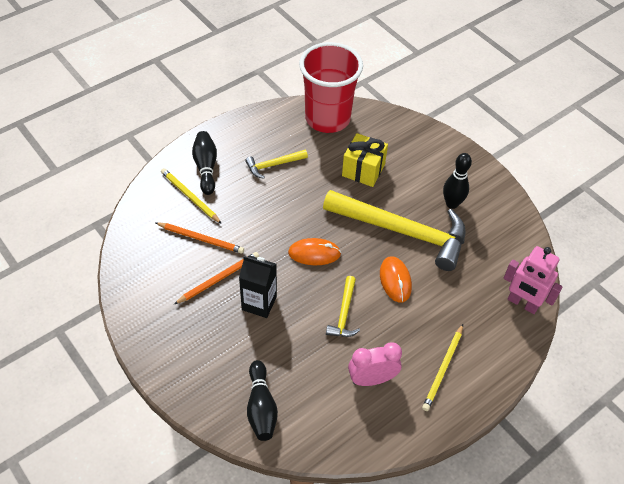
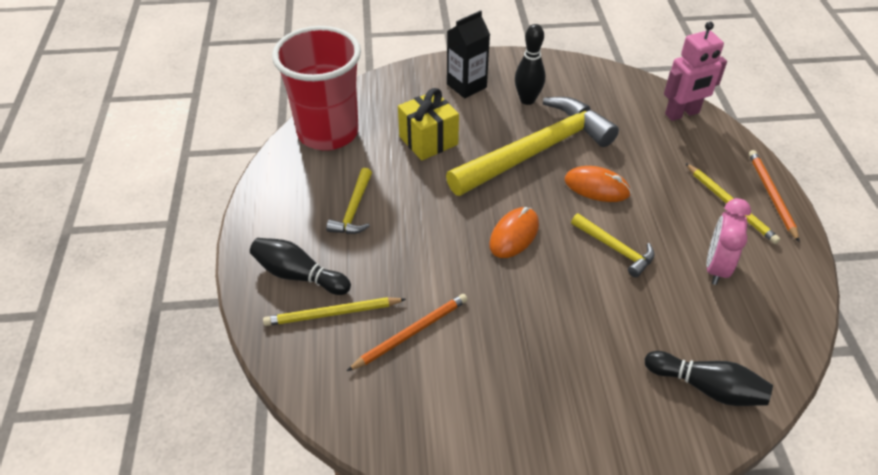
camera: 55 degrees left, 5 degrees down
(218, 279) = (488, 343): orange pencil -> orange pencil (771, 195)
(259, 303) = (552, 319): black carton -> black carton (466, 86)

